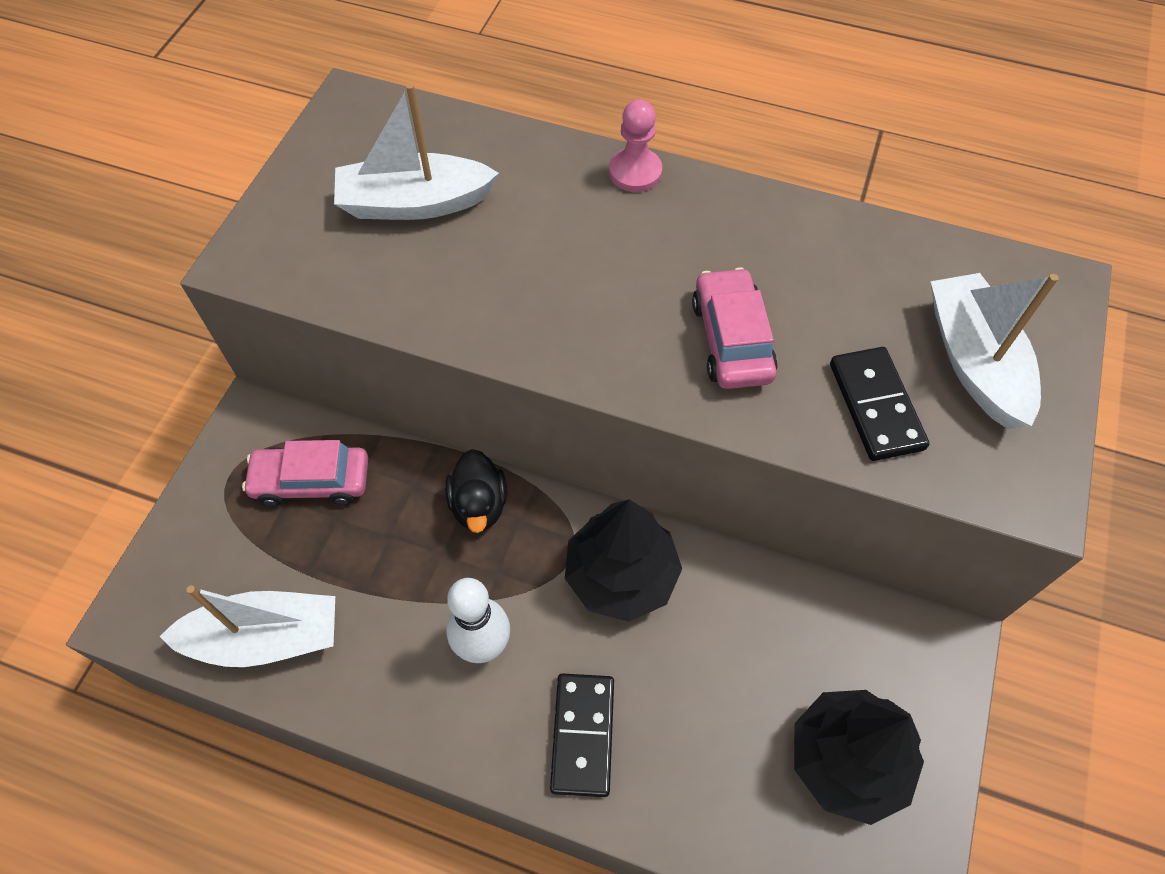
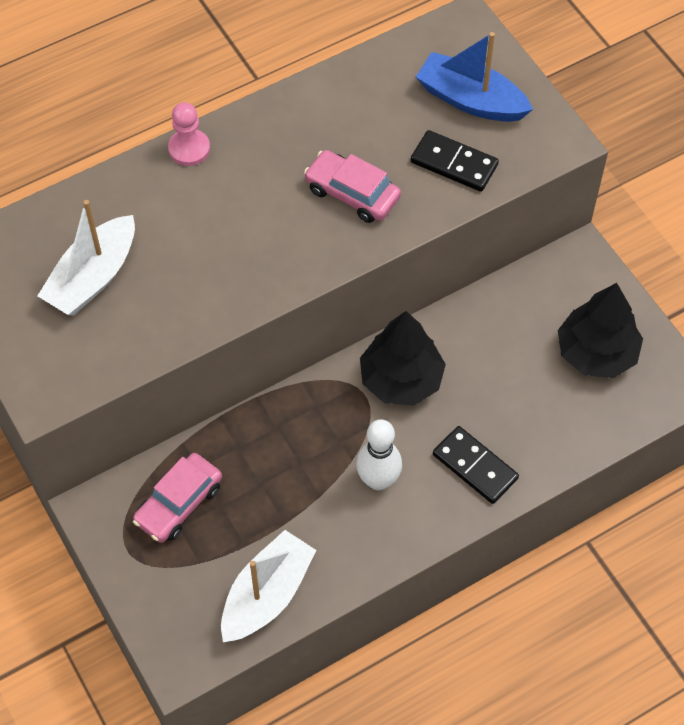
camera: 50 degrees left, 0 degrees up
(479, 505) = (286, 421): black duck -> none
(974, 361) = (471, 100): white boat -> blue boat

